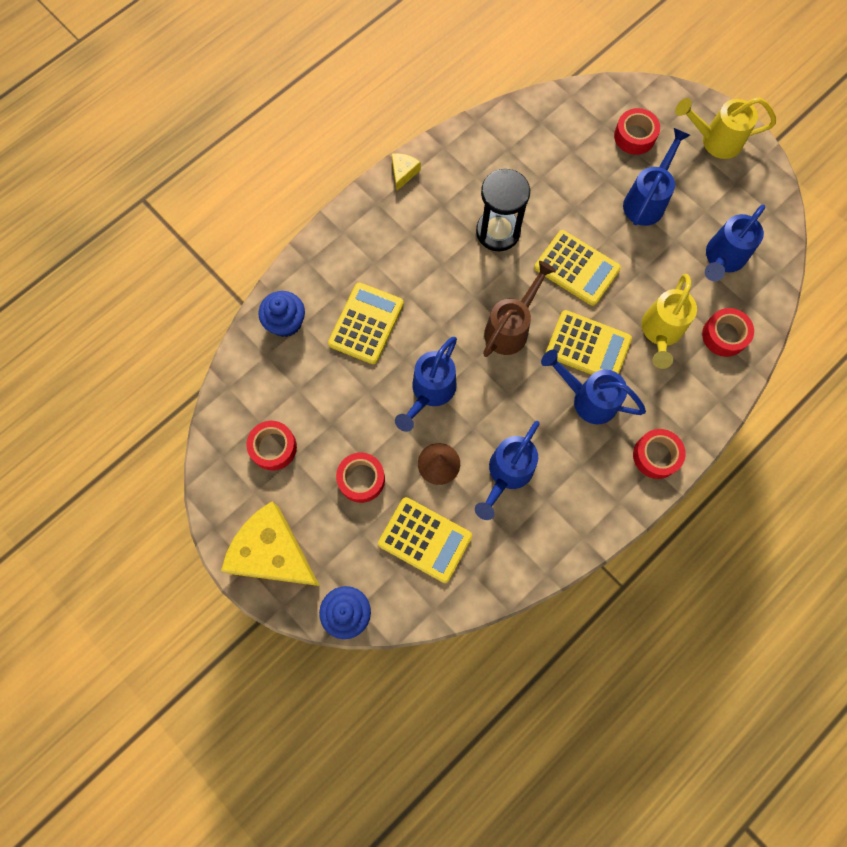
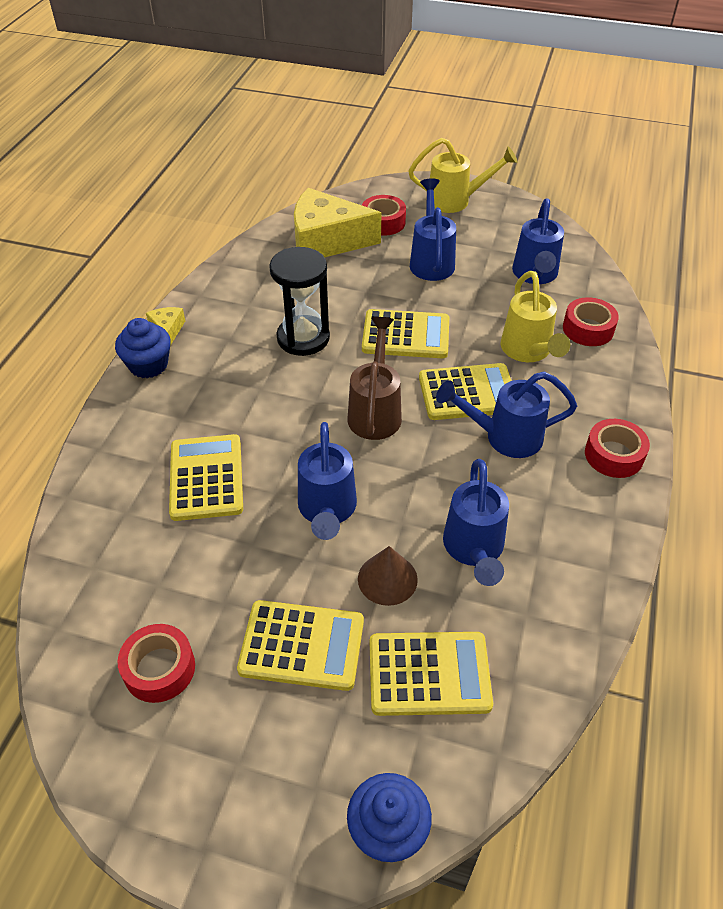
camera: 30 degrees left, 25 degrees down
(273, 553) = (232, 808): yellow cheese -> yellow cheese (326, 241)
(286, 322) = (102, 520): blue cupcake -> blue cupcake (148, 365)
(361, 479) = (302, 646): red tape -> yellow calculator
(714, 140) = (456, 201): yellow watering can -> yellow watering can turned 150 degrees counterclockwise

